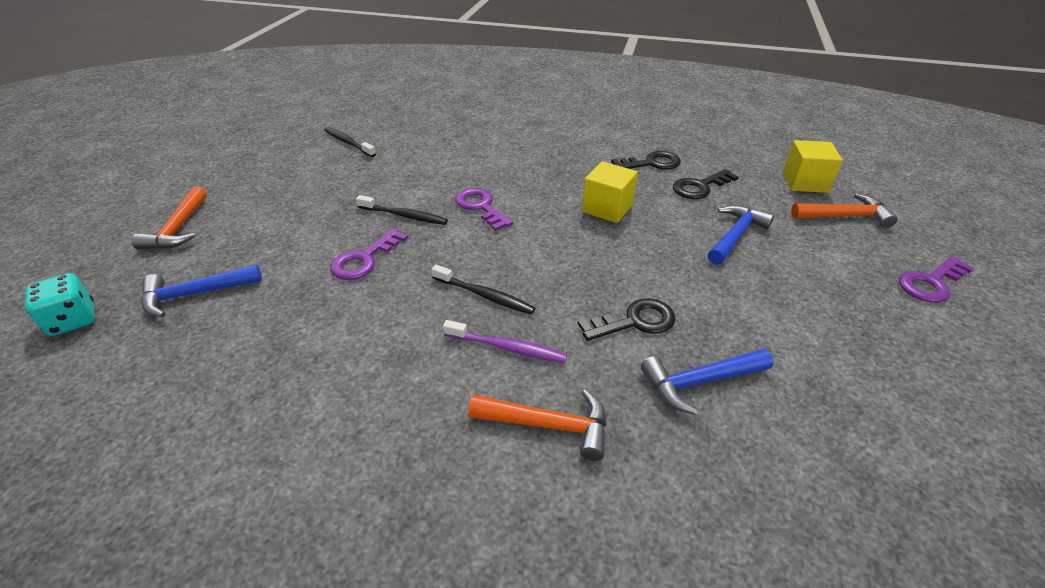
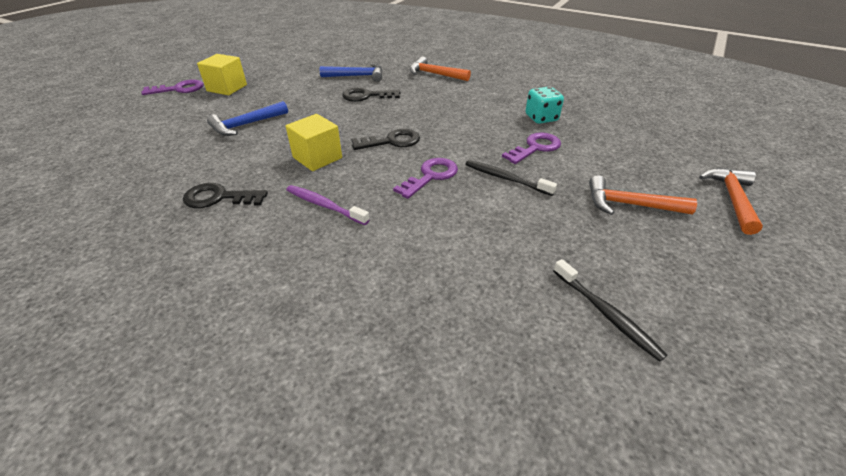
camera: 165 degrees left, 0 degrees up
(73, 320) = (730, 139): turquoise dice -> turquoise dice (541, 118)
(195, 294) = (655, 143): blue hammer -> none
(481, 207) = (431, 176): purple key -> purple key turned 120 degrees counterclockwise
(484, 295) = (448, 117): black toothbrush -> none
(507, 347) = (443, 96): purple toothbrush -> purple toothbrush (324, 205)
(700, 187) = (212, 164): black key -> black key (392, 141)
(804, 182) = (116, 154): yellow cube -> yellow cube (227, 88)
(844, 216) = (146, 125): orange hammer -> orange hammer (629, 205)

